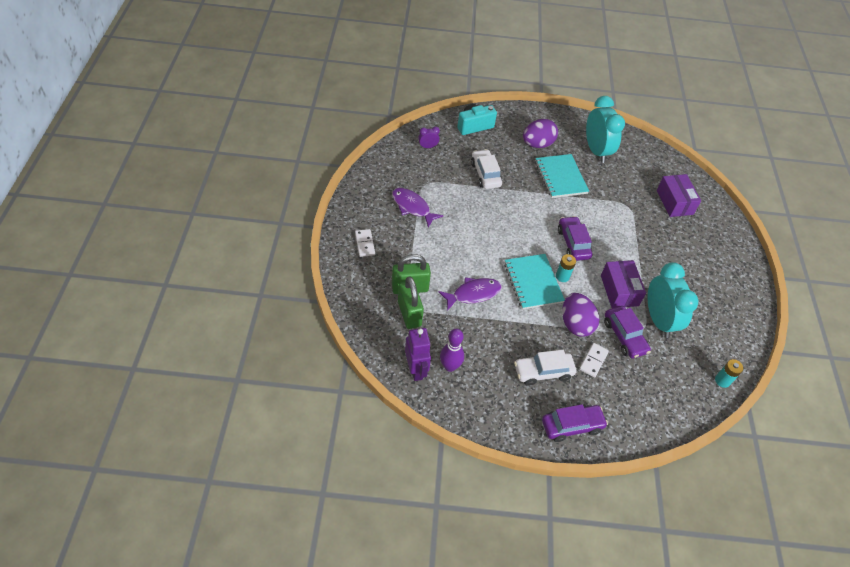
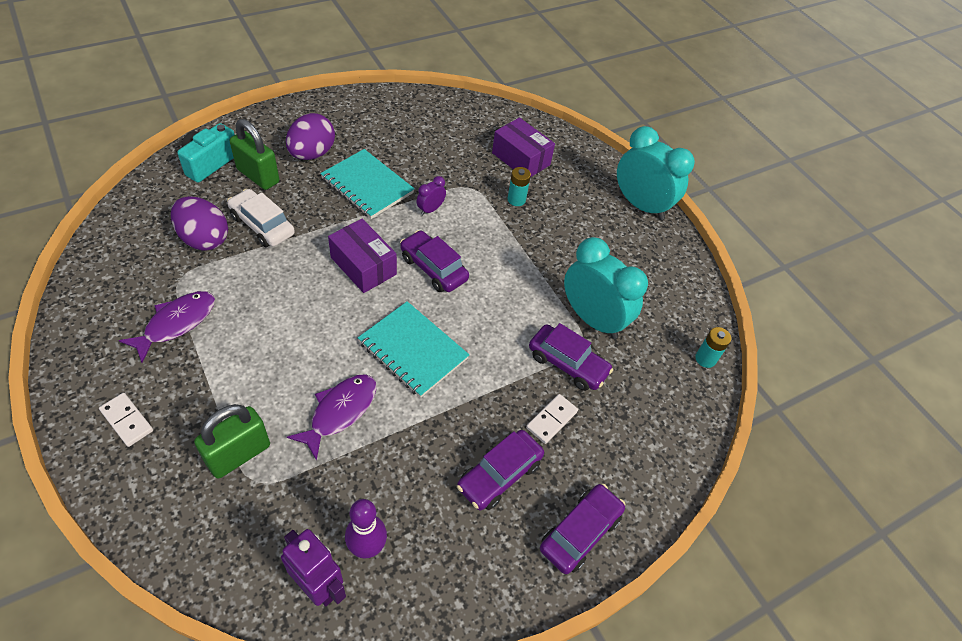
camera: 35 degrees left, 0 degrees up
(409, 313) = (260, 497): green padlock -> green padlock (258, 176)
(412, 207) = (176, 323): purple fish -> purple fish turned 120 degrees clockwise
(428, 147) = (154, 221): purple clock -> purple clock (430, 209)
(543, 372) = (499, 475): white car -> purple car
(562, 276) = (446, 321): turquoise battery -> turquoise battery (516, 200)
(575, 324) = (500, 380): purple egg -> purple egg (204, 239)
(593, 361) = (551, 420): white domino -> white domino turned 45 degrees clockwise
(596, 151) = (392, 132): turquoise clock -> turquoise clock (641, 205)
(619, 290) = (525, 304): purple box -> purple box (363, 266)

